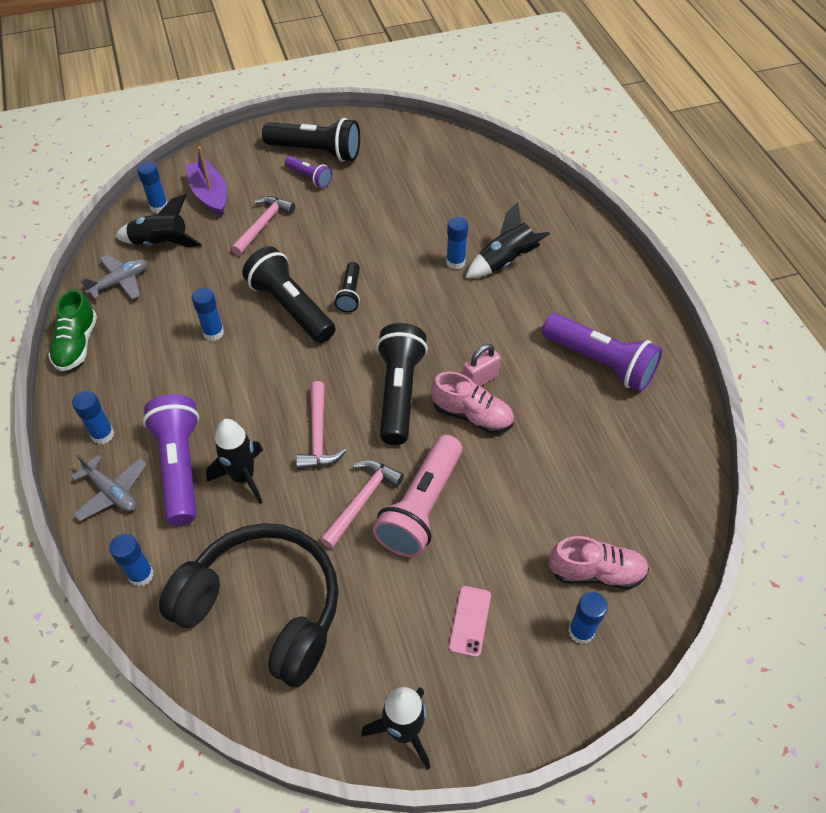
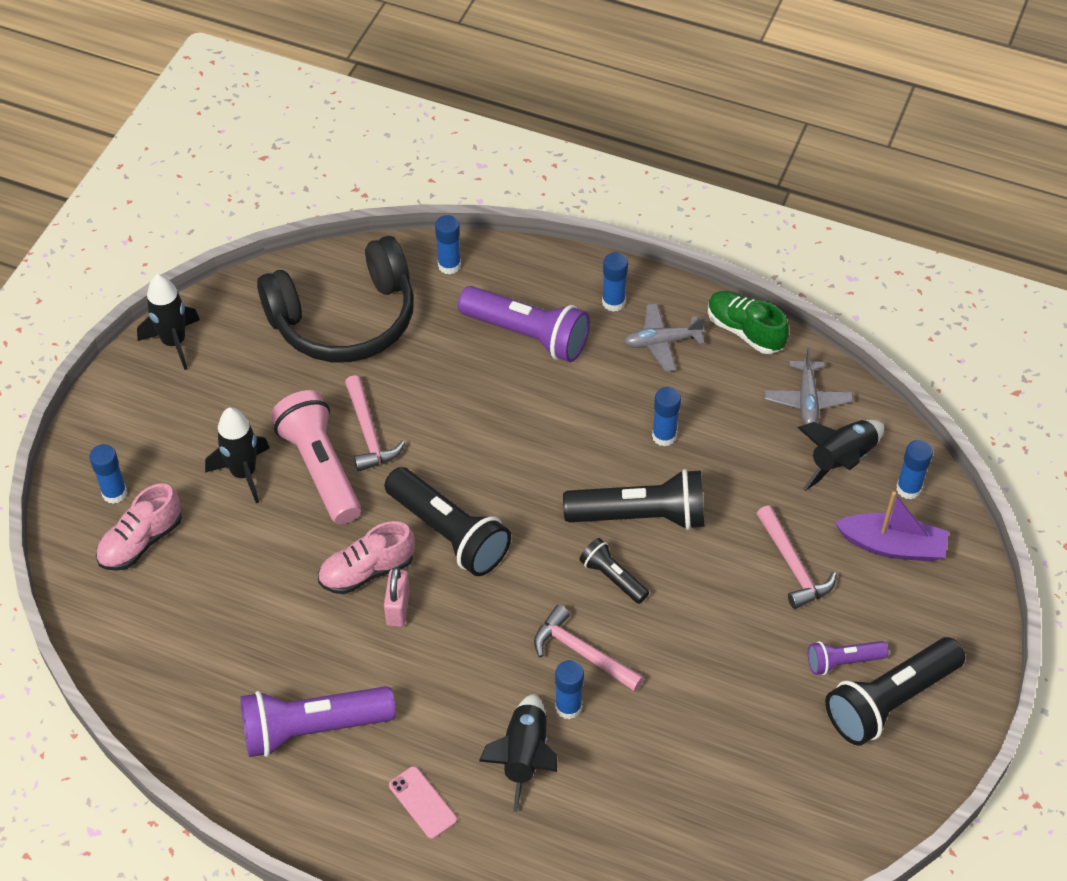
camera: 130 degrees right, 0 degrees up
(112, 492) = (545, 282): grey plane -> grey plane (662, 342)
(243, 477) = (474, 369): black rocket -> black rocket (243, 473)
(318, 434) = (465, 444): pink hammer -> pink hammer (582, 653)
(470, 621) = (199, 432): pink phone -> pink phone (422, 802)

